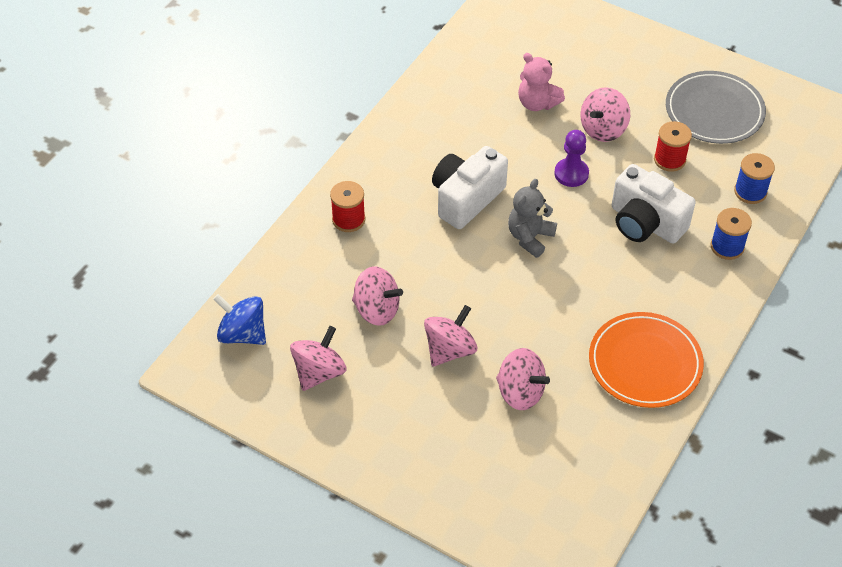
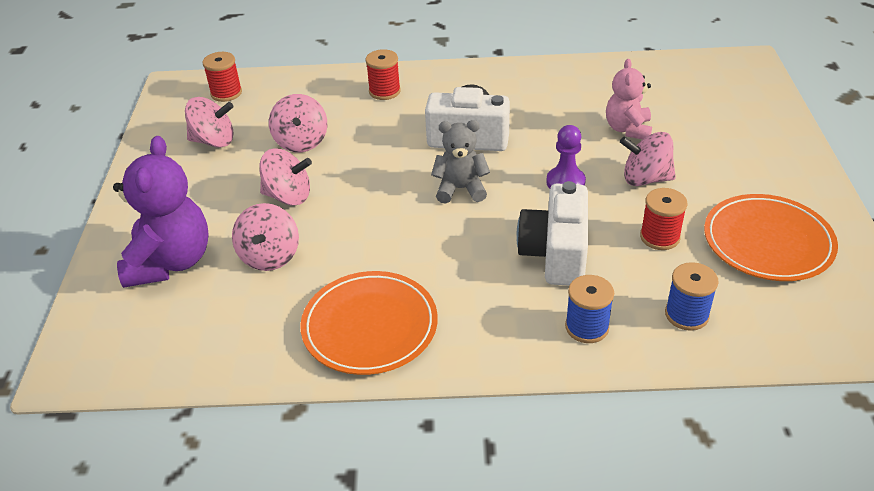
camera: 60 degrees right, 10 degrees down
(242, 334) = (226, 93): blue spinning top -> red spool
(476, 462) = (171, 262): none -> purple teddy bear
(714, 111) = (767, 242): grey plate -> orange plate

